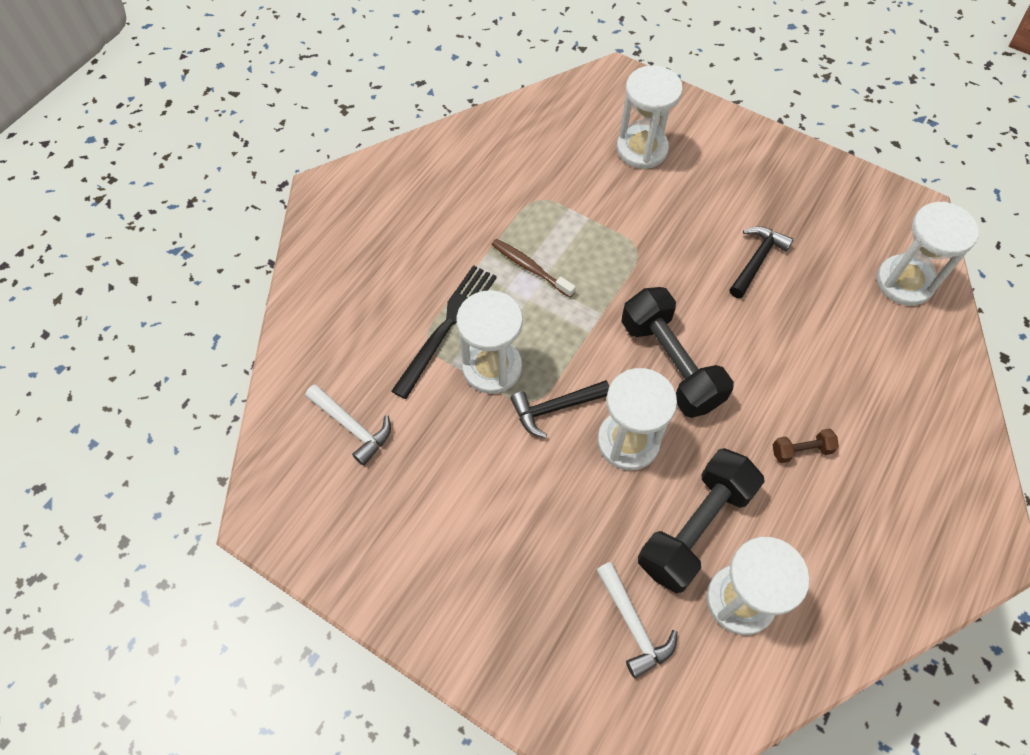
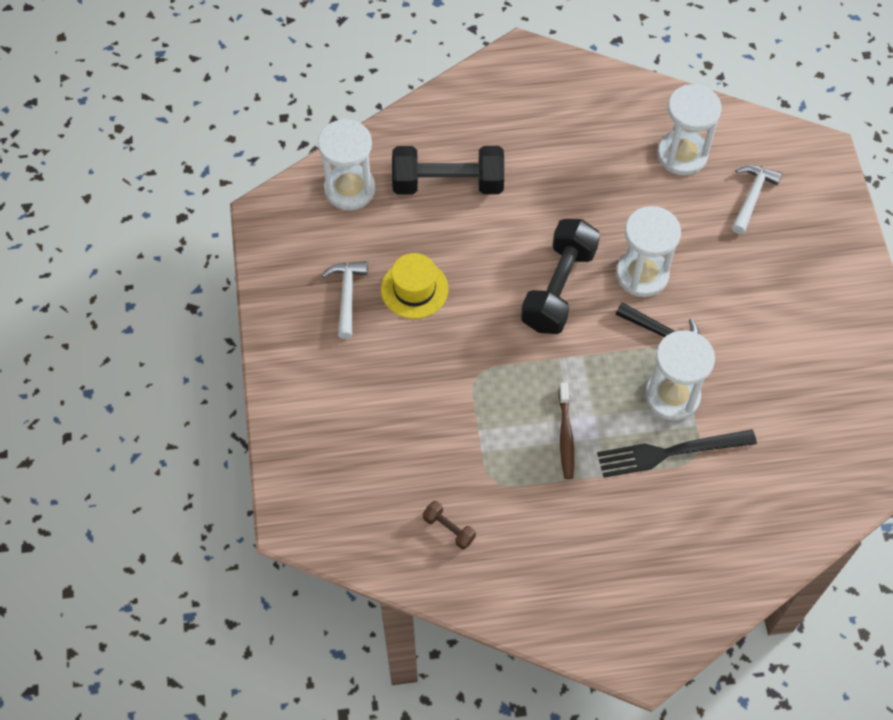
camera: 130 degrees left, 0 degrees up
(352, 427) = (804, 448): white hammer -> white hammer (347, 296)
(642, 149) = (368, 441): white hourglass -> none
(695, 528) = (662, 202): black dumbbell -> black dumbbell (448, 183)
(756, 260) = (414, 289): black hammer -> yellow hat
(801, 450) = (551, 178): brown dumbbell -> brown dumbbell (449, 529)

